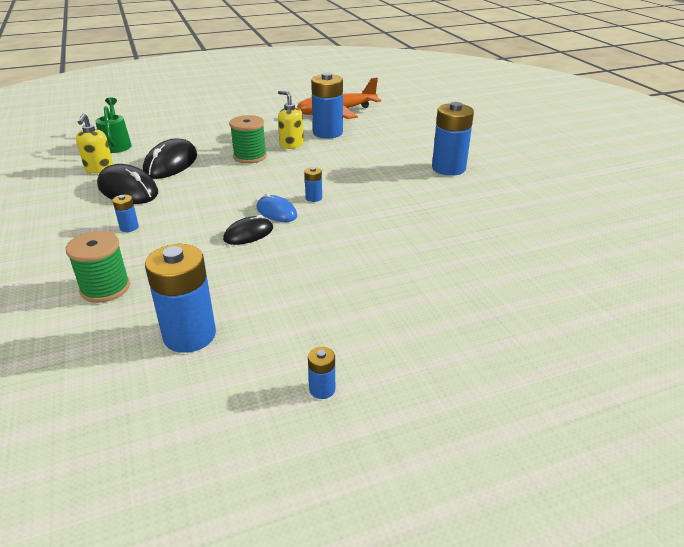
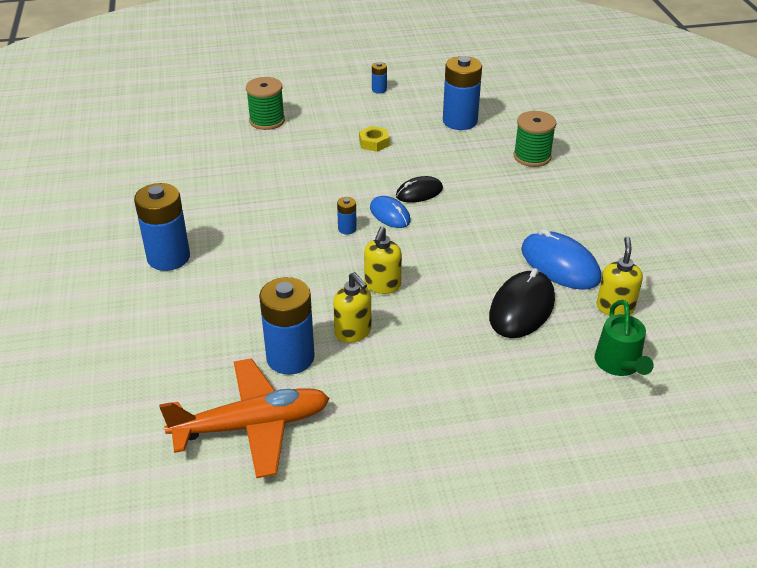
camera: 170 degrees left, 5 degrees up
(128, 189) = (560, 264): black mouse -> blue mouse
(129, 227) = (536, 211): blue battery -> none
(250, 156) = (415, 310): green spool -> green spool (267, 121)
(275, 167) = (382, 285): none -> yellow soap dispenser
(308, 286) = (374, 143): none -> yellow nut

